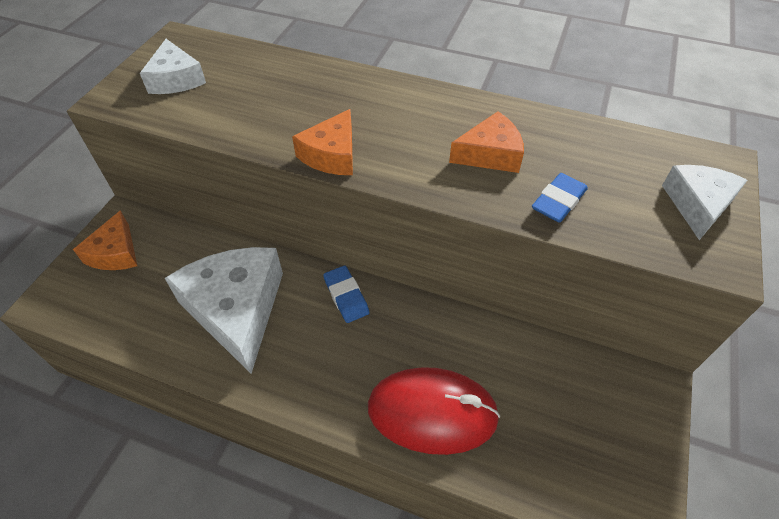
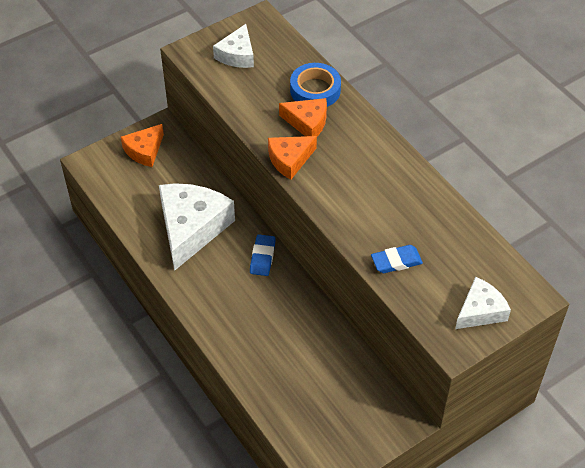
camera: 35 degrees right, 0 degrees up
(298, 76) = (315, 90): none -> blue tape
(432, 412) = (258, 351): red mouse -> none
(490, 154) = (385, 210): orange cheese -> orange cheese (307, 122)

